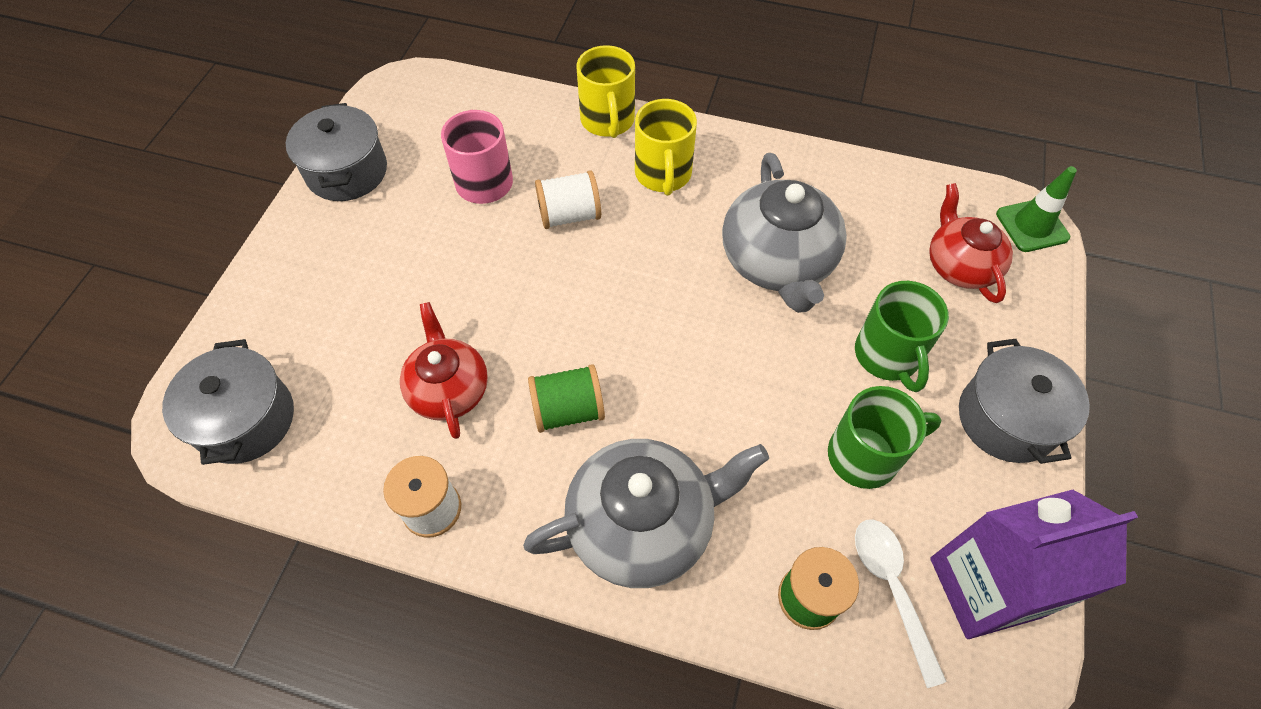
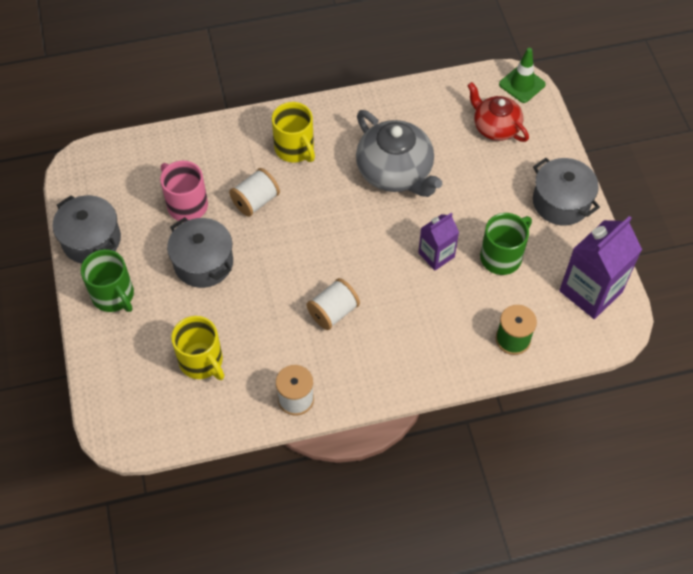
camera: 30 degrees left, 0 degrees up
(245, 419) = (152, 410): grey pot -> grey pot (203, 263)
(449, 389) = (258, 335): red teapot -> none
(568, 410) = (333, 312): green spool -> white spool
(607, 121) = (236, 129): yellow mug -> yellow mug (202, 361)
(643, 524) = (411, 348): grey teapot -> none
(766, 403) = (436, 255): none -> purple carton
(887, 356) = (485, 198): green mug -> green mug (114, 296)
(892, 589) = (549, 315): white spoon -> none

